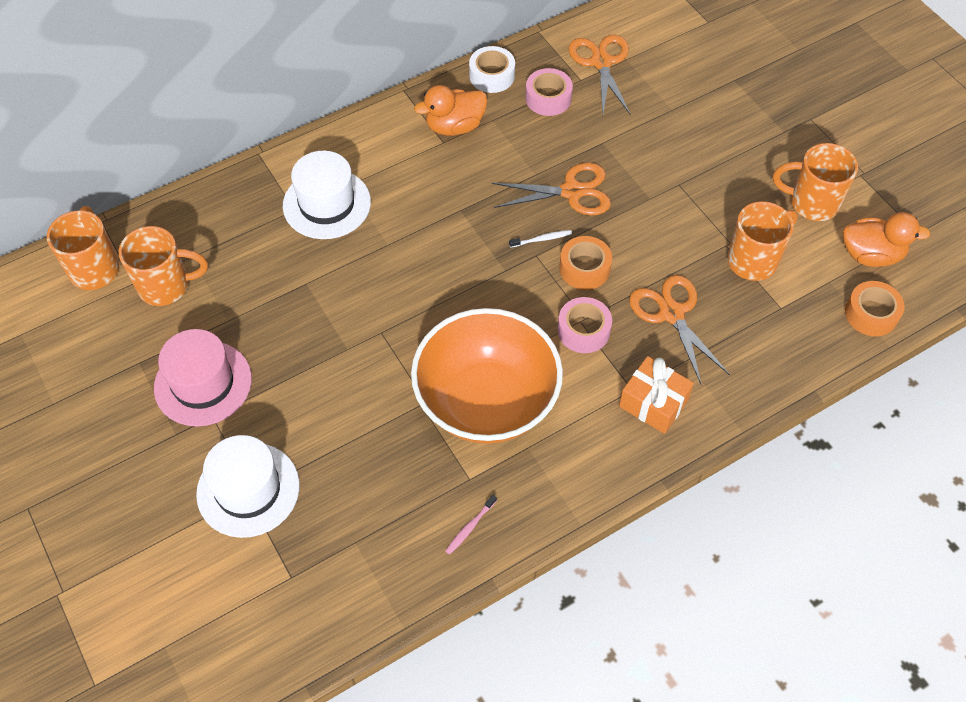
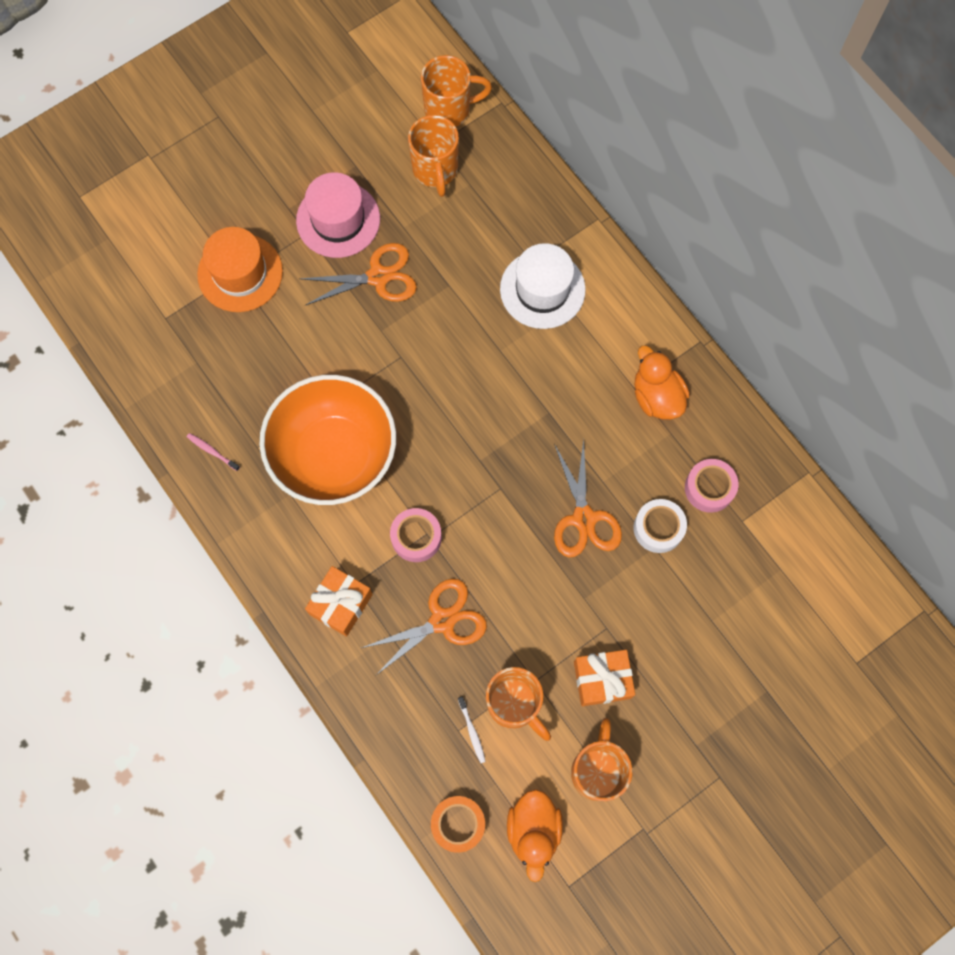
camera: 85 degrees right, 15 degrees up
(248, 489) = (240, 273): white hat -> orange hat
(492, 76) = (733, 427): white tape -> white tape (658, 528)
(542, 239) = (520, 492): white toothbrush -> white toothbrush (472, 731)
(584, 268) = (488, 535): orange tape -> none
(601, 62) = (771, 542): orange scissors -> orange scissors (378, 277)
(727, 192) = (602, 680): none -> orange gift

